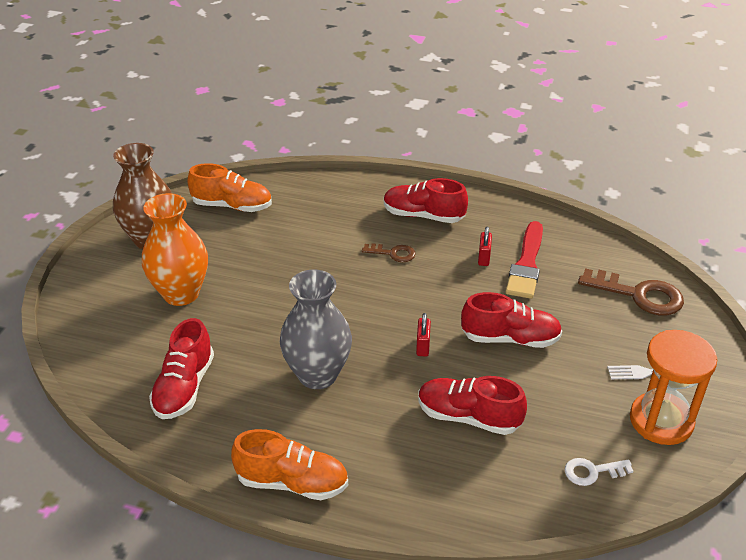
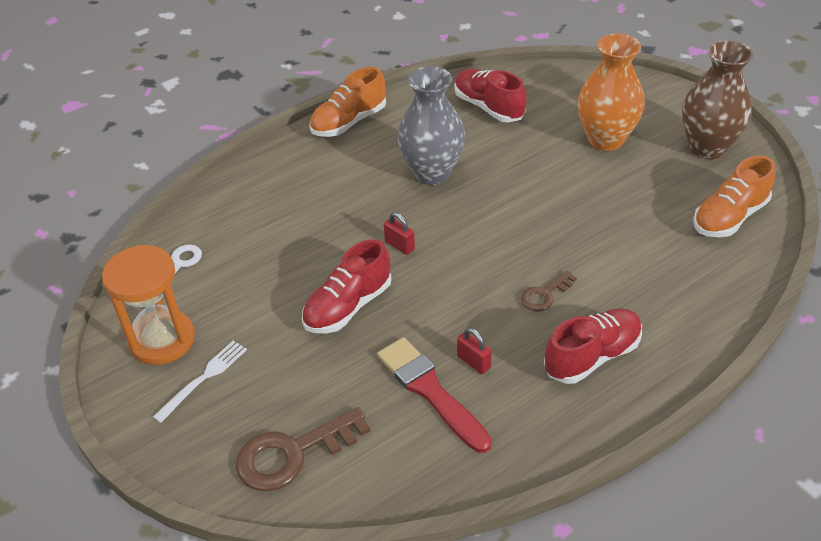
camera: 130 degrees right, 5 degrees up
(468, 417) = (301, 229): red shoe -> none

